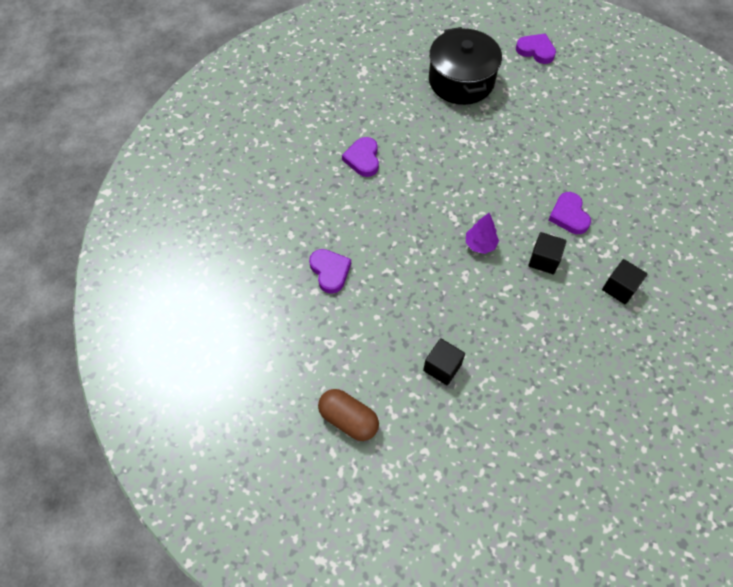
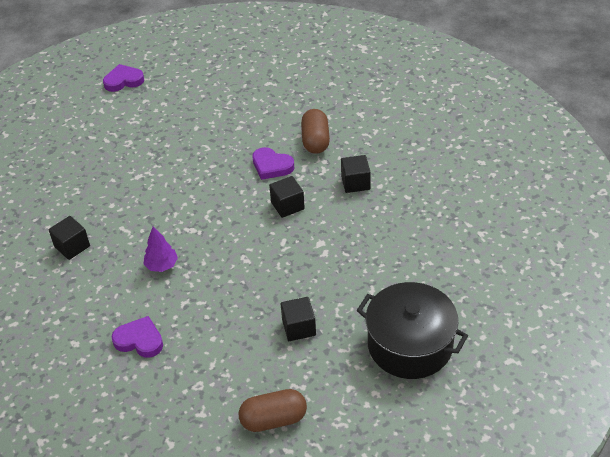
camera: 45 degrees left, 15 degrees down
(363, 159) = (72, 246): purple heart -> black cube
(461, 81) = (88, 139): black pot -> black pot (410, 345)
(480, 244) = (232, 231): purple tree -> purple tree (162, 265)
(628, 223) = (315, 141): none -> brown capsule

